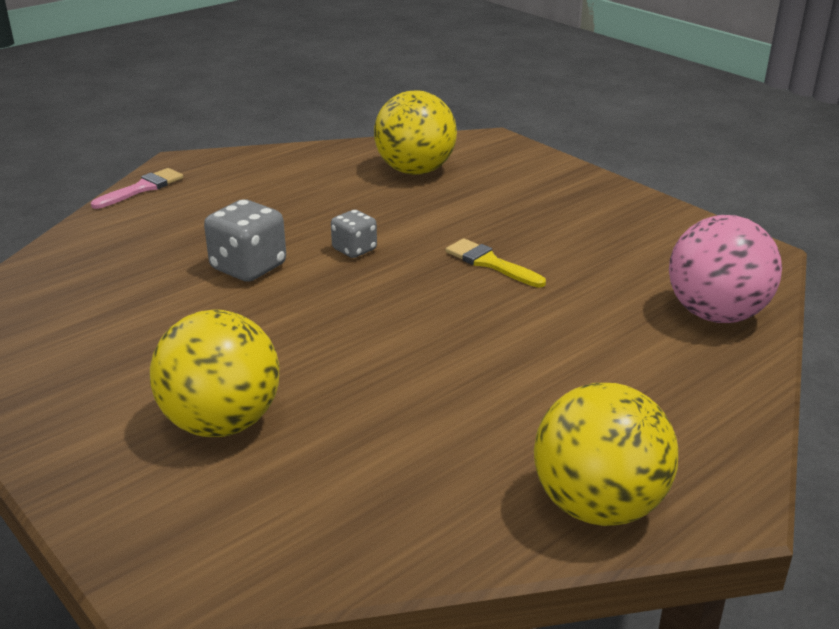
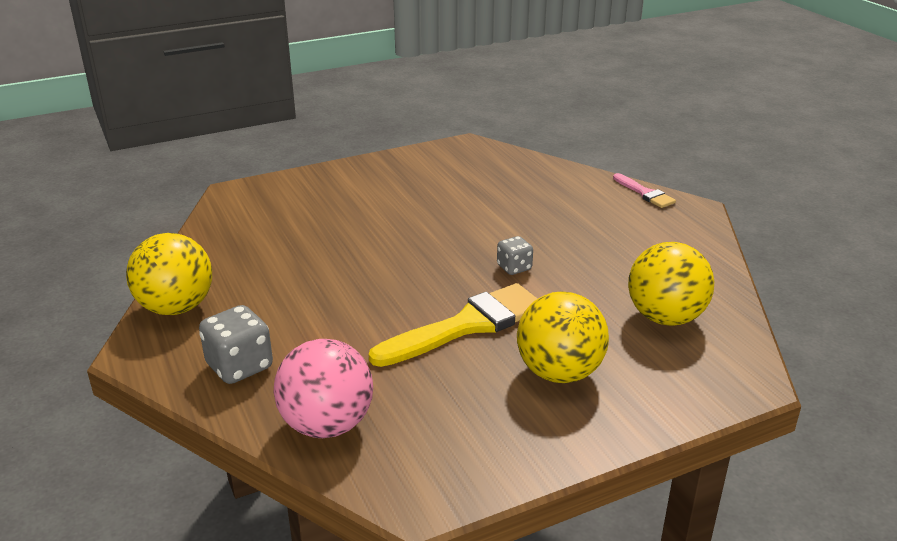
camera: 105 degrees right, 0 degrees up
(222, 423) = (333, 208): yellow ball -> yellow ball (559, 372)
(248, 267) = (503, 225): grey dice -> grey dice (239, 366)
(490, 263) = (467, 325): yellow brush -> yellow brush, size x1.94

